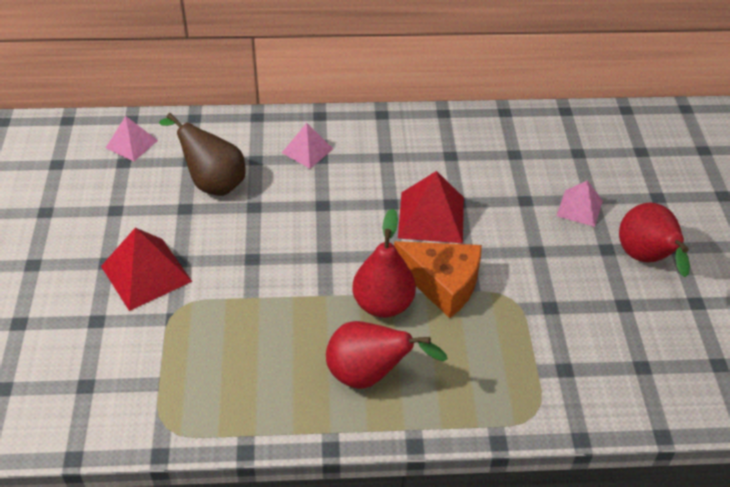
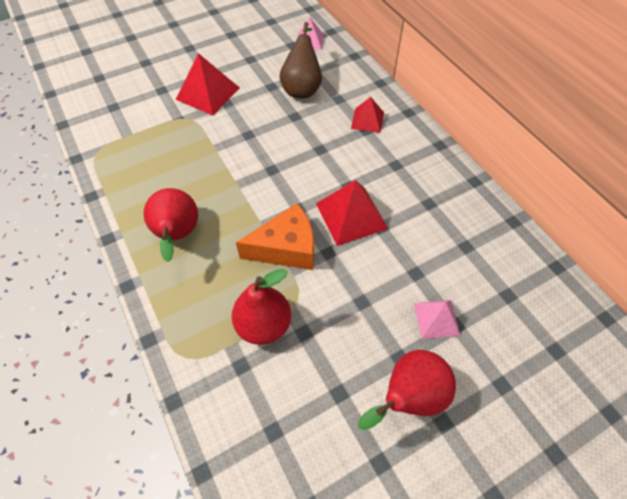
camera: 65 degrees right, 10 degrees up
(307, 150) = (367, 120): pink pyramid -> red pyramid
(383, 304) = (246, 219): red pear -> red pear (263, 325)
(443, 284) = (286, 248): orange cheese -> orange cheese turned 105 degrees counterclockwise

